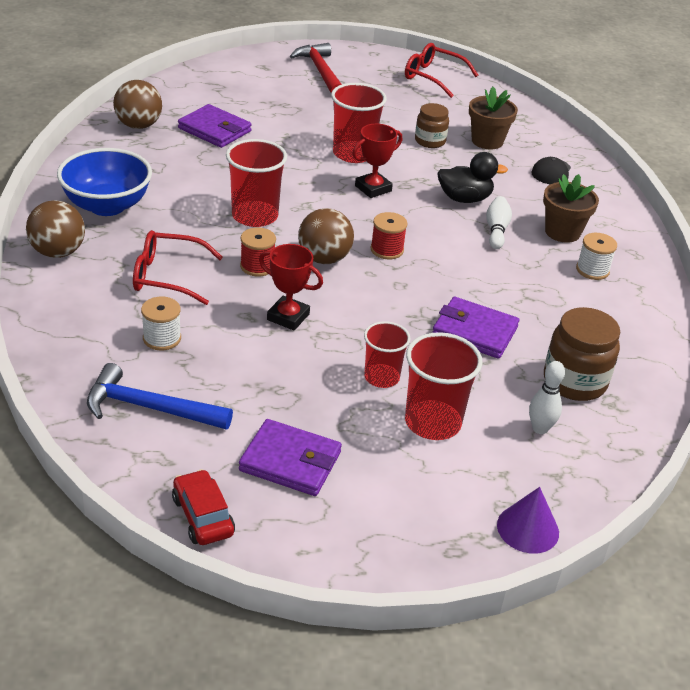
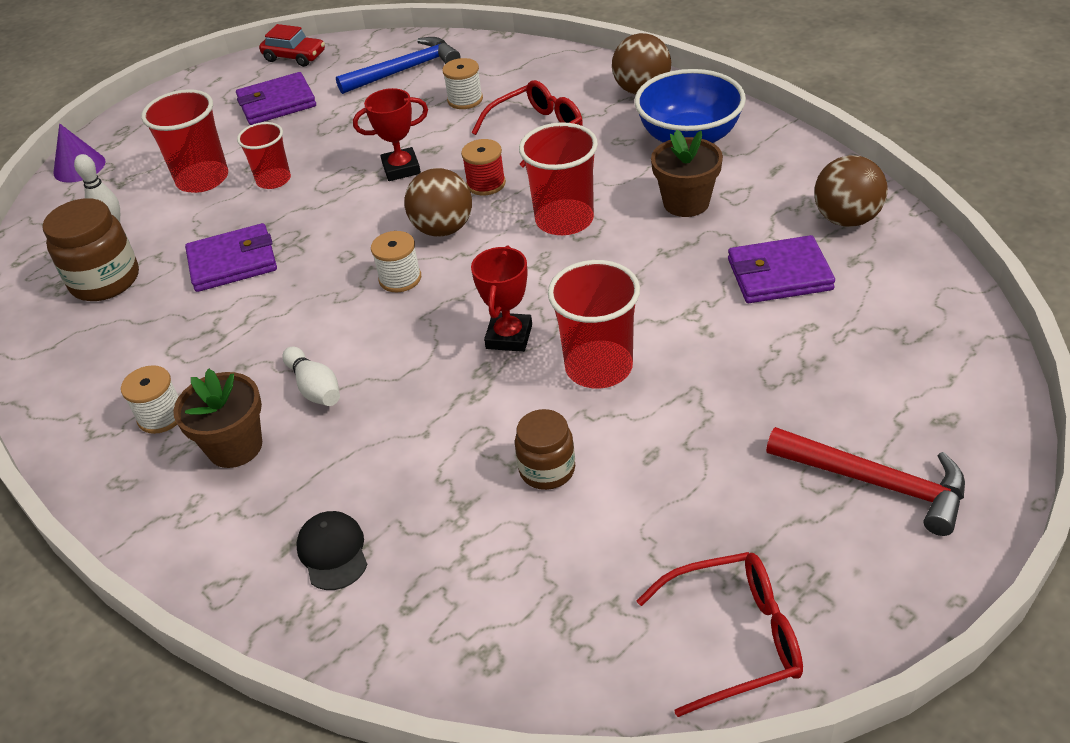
camera: 145 degrees right, 5 degrees up
(387, 250) = (400, 278): red spool -> white spool
(464, 199) = (396, 405): black duck -> none
(487, 141) = (478, 541): brown flower pot -> brown flower pot (686, 203)

